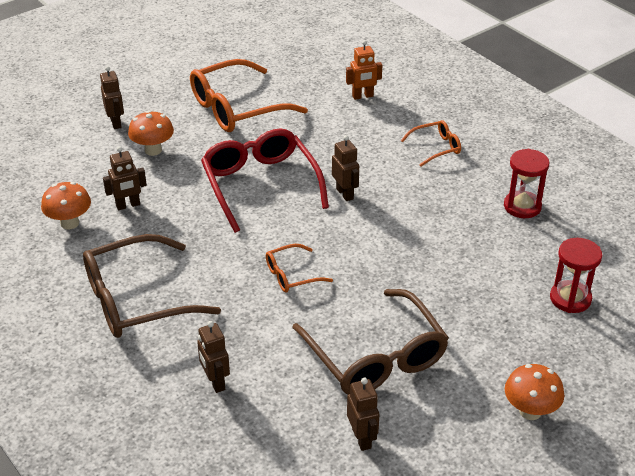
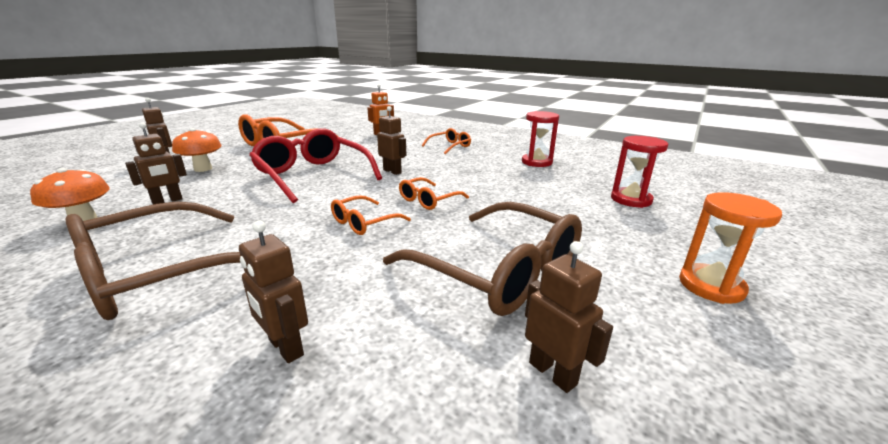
camera: 20 degrees left, 15 degrees down
(362, 254) = (429, 200): none -> orange glasses
(530, 411) = (711, 286): orange mushroom -> orange hourglass

